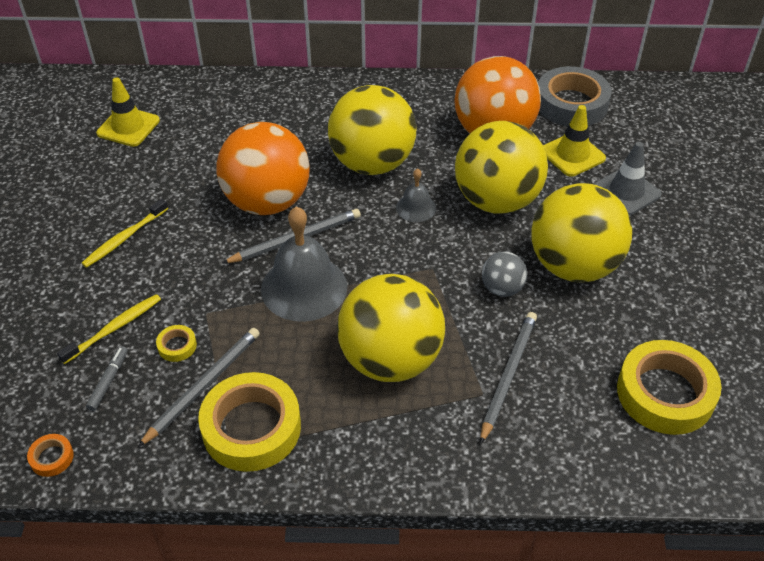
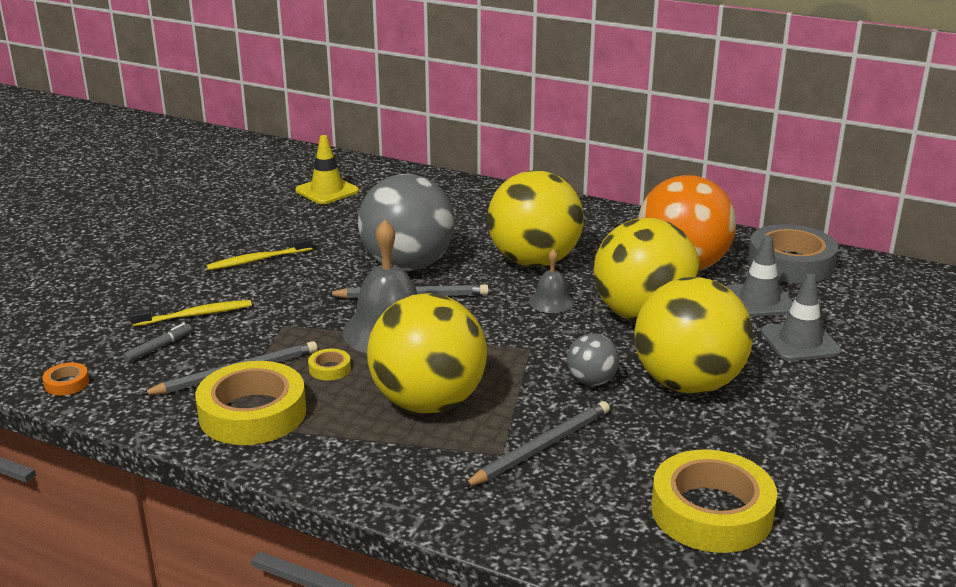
camera: 25 degrees right, 20 degrees down
(177, 346) = (238, 340): yellow tape -> yellow tape (329, 369)
(267, 202) = (407, 265): orange ball -> grey ball
(572, 155) = (759, 300): yellow traffic cone -> grey traffic cone

